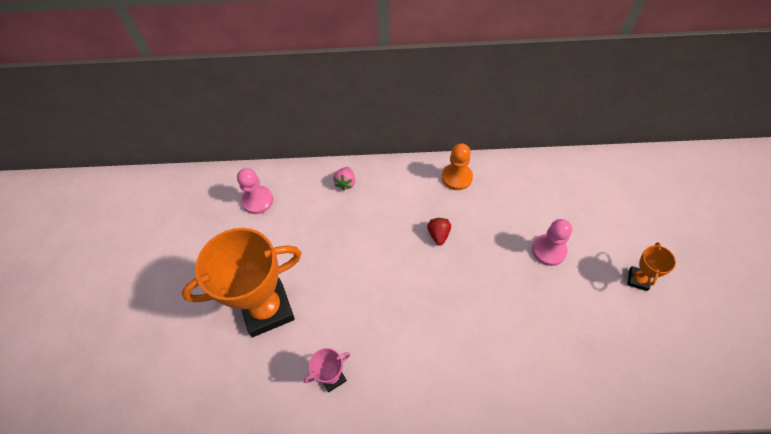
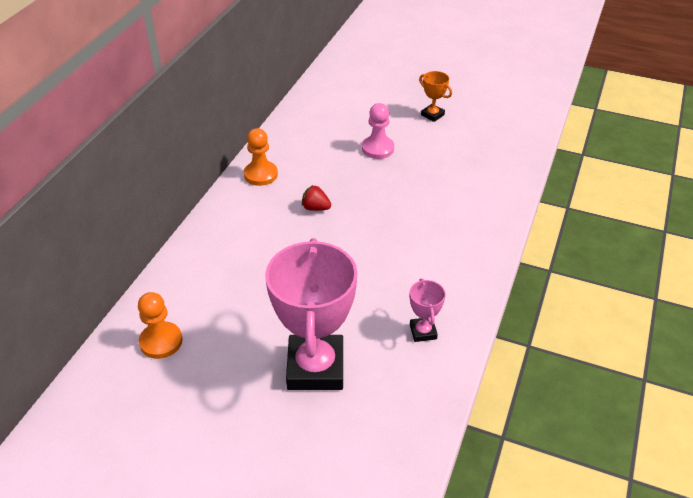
camera: 70 degrees left, 15 degrees down
(258, 201) = (161, 341): pink pawn -> orange pawn
(267, 309) = (315, 367): orange trophy -> pink trophy
(346, 183) = (200, 256): pink strawberry -> none

